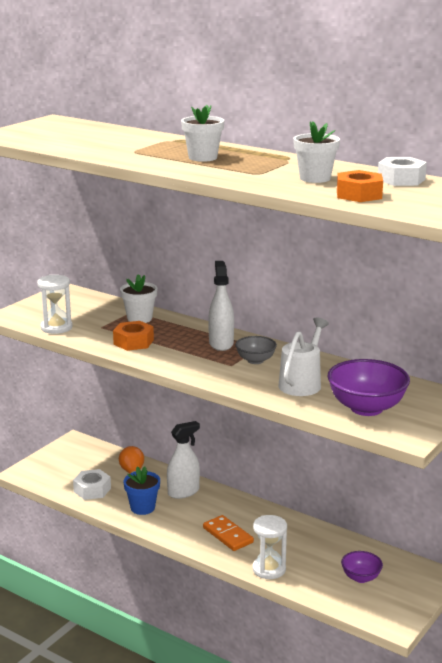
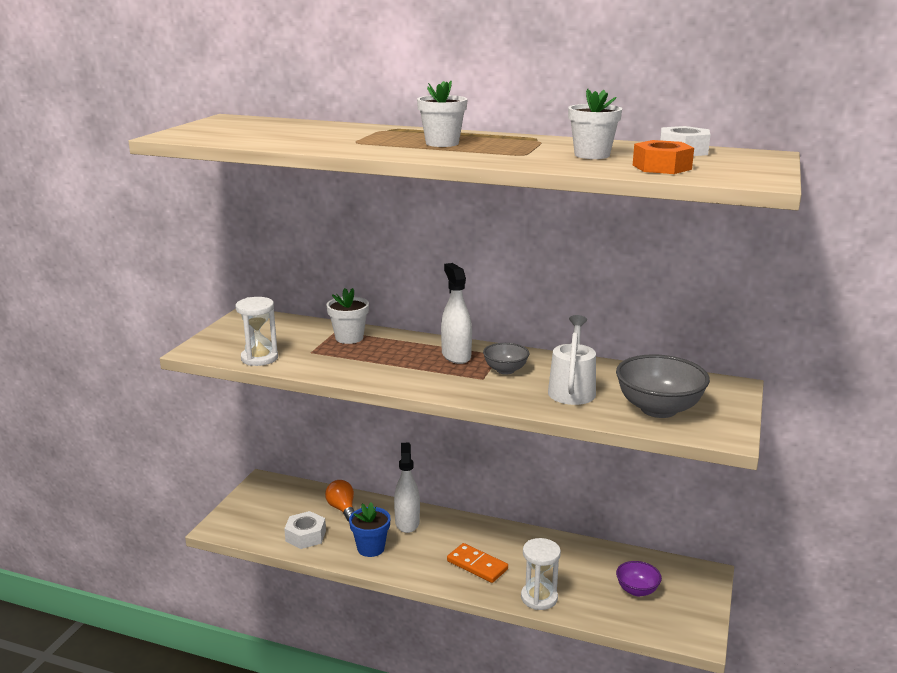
camera: 15 degrees left, 0 degrees up
(133, 342) = (358, 365): orange nut -> none
(183, 492) = (407, 522): white spray bottle -> white spray bottle turned 45 degrees counterclockwise
(366, 408) = (658, 409): purple bowl -> grey bowl

